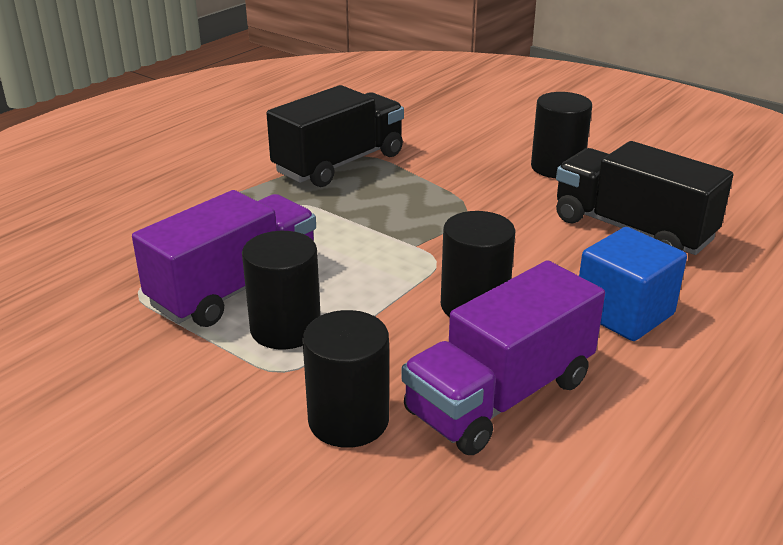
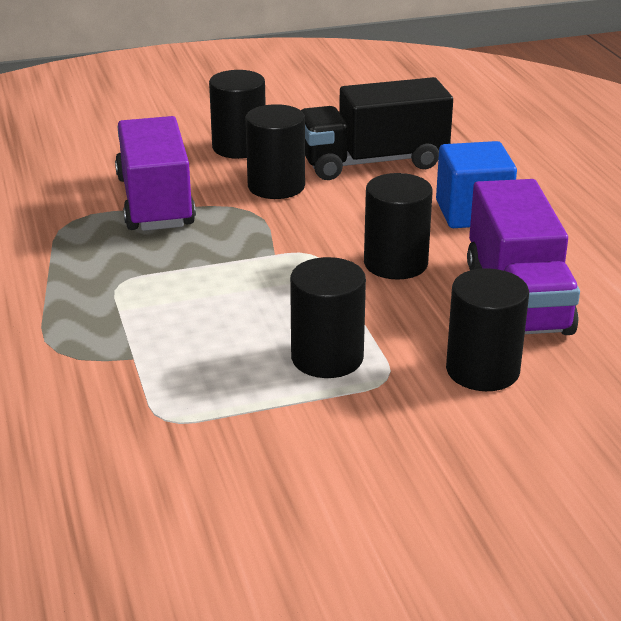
camera: 55 degrees left, 0 degrees up
(235, 288) = (229, 363): purple truck -> purple truck (155, 202)
(339, 163) = (74, 235): black truck -> none
(520, 205) = (276, 186): none -> black cylinder

